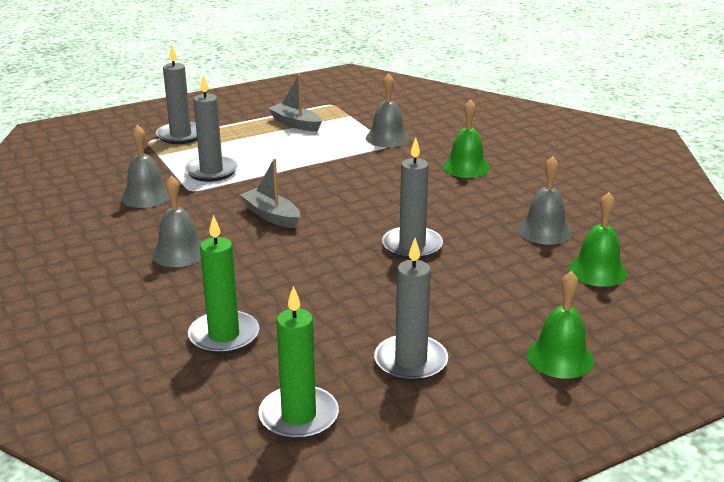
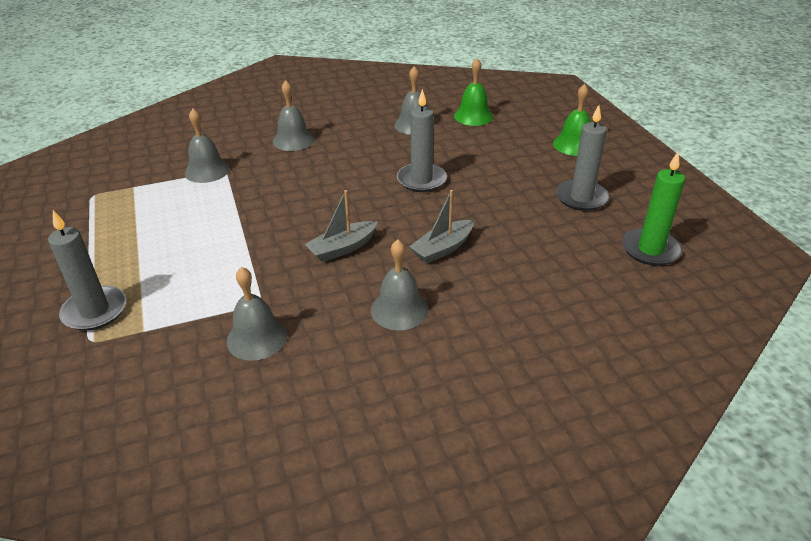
camera: 80 degrees left, 10 degrees up
(211, 171) = (218, 286): grey candle -> none
(224, 336) = (549, 283): green candle -> none
(295, 124) = (129, 222): grey boat -> grey boat (443, 248)
(466, 167) = (293, 140): green bell -> grey bell

